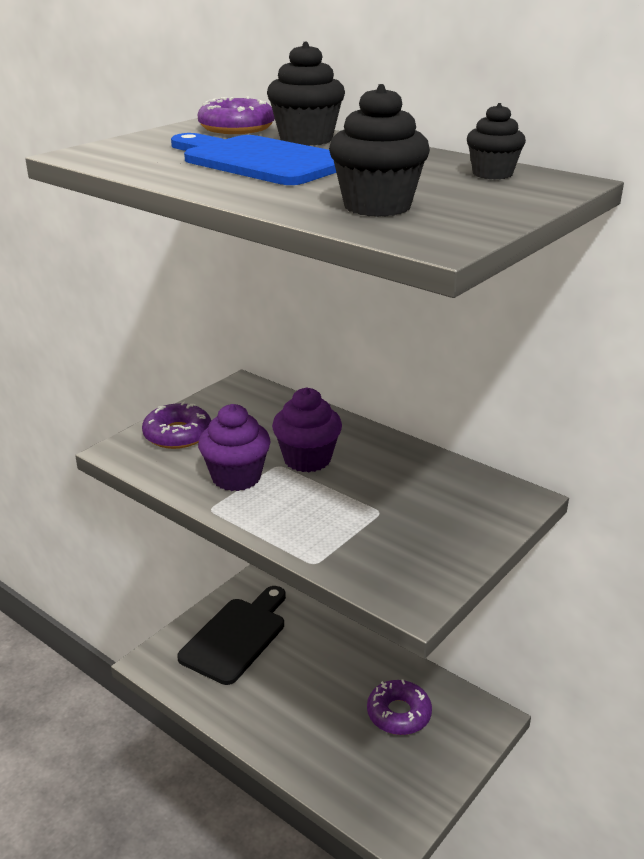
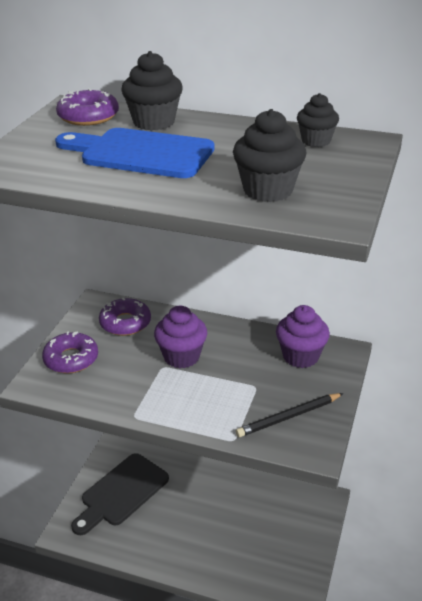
camera: 20 degrees left, 5 degrees up
(236, 477) = (138, 385): purple cupcake -> purple cupcake (300, 356)
(236, 636) = (122, 492): black cutting board -> black cutting board turned 150 degrees counterclockwise
(398, 714) = (264, 515): purple donut -> purple donut (125, 323)
(402, 555) = (289, 417): none -> black pencil

